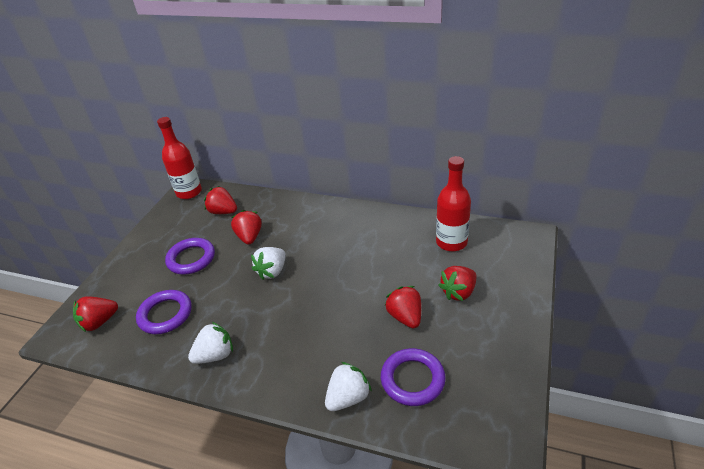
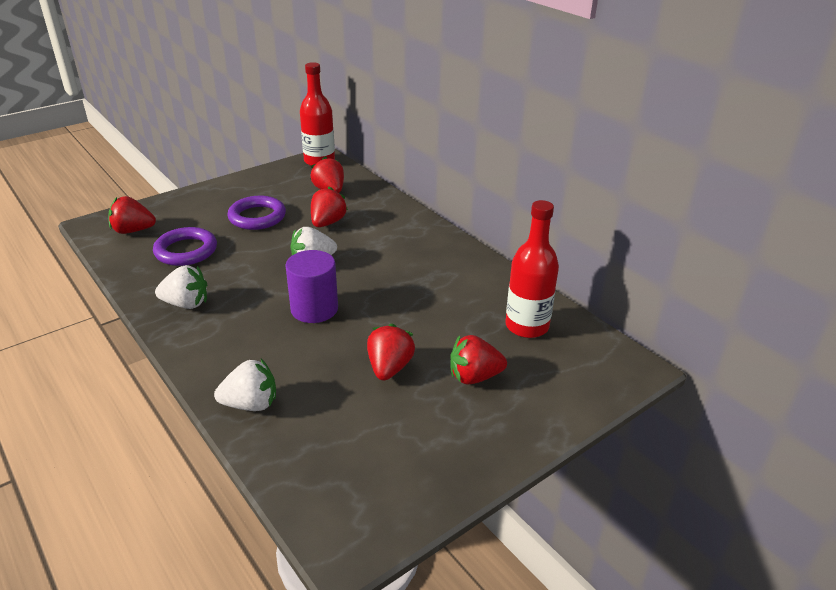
camera: 30 degrees right, 5 degrees down
(312, 305) = (314, 309): none -> purple cylinder
(412, 379) = (327, 426): purple ring -> none

